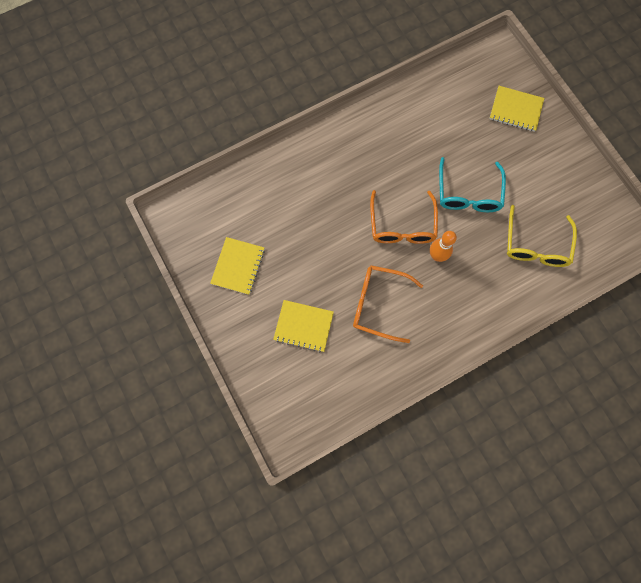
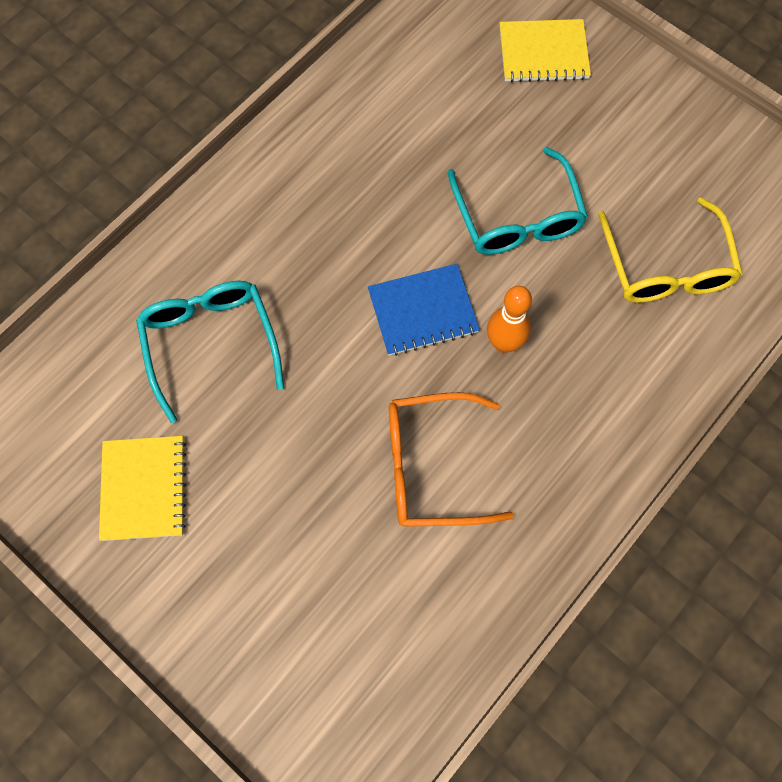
camera: 20 degrees left, 5 degrees down
(292, 206) = (210, 342): none -> turquoise glasses
(303, 326) = (307, 558): yellow notebook -> none
(402, 226) = (423, 311): orange glasses -> blue notebook

